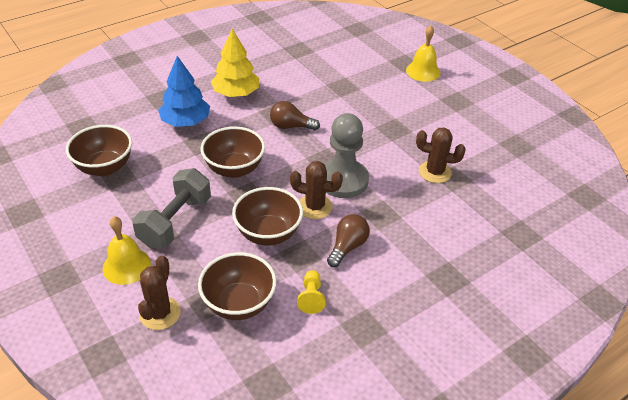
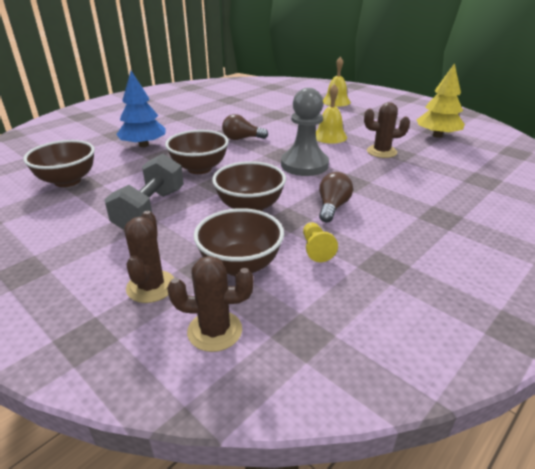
camera: 10 degrees left, 10 degrees down
(126, 266) = (103, 250): yellow bell -> yellow bell (329, 136)
(236, 93) = (185, 125): yellow tree -> yellow tree (437, 135)
(315, 207) = (287, 184): brown cactus -> brown cactus (215, 331)

